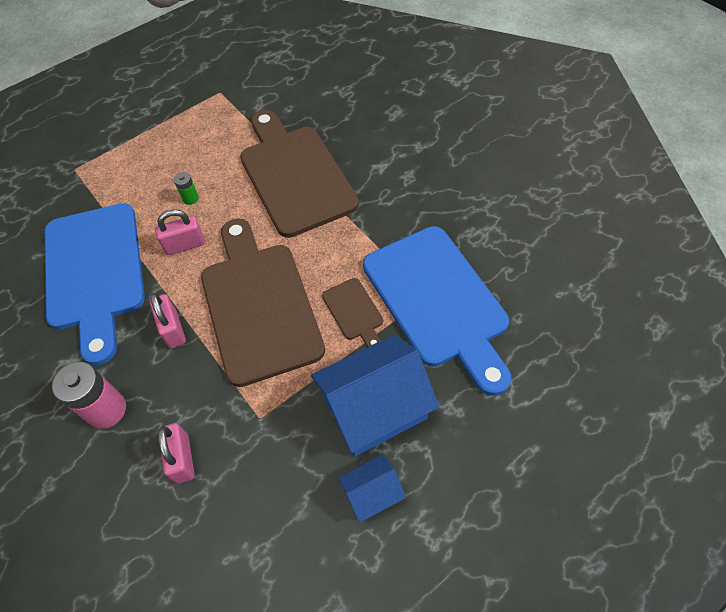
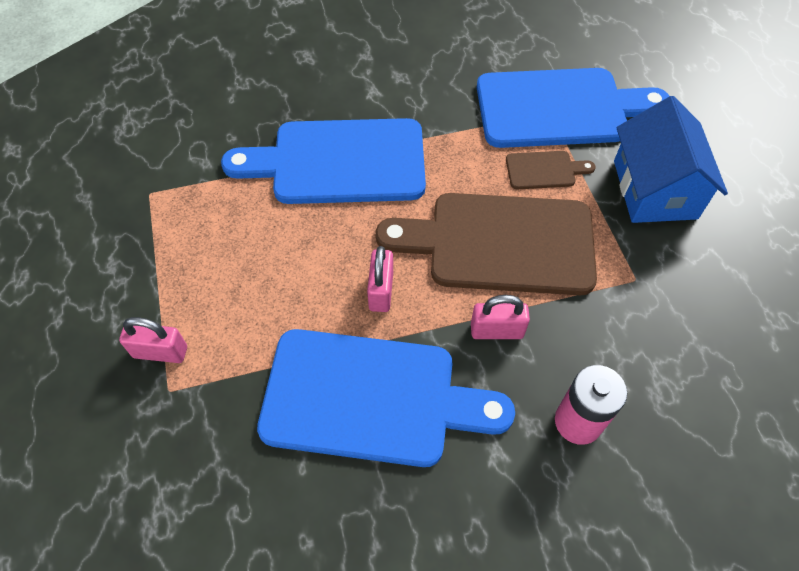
camera: 70 degrees left, 0 degrees up
(182, 459) = (661, 359): pink padlock -> pink padlock (160, 352)
(190, 198) = (311, 268): green battery -> none
(294, 175) = (339, 162): brown cutting board -> blue cutting board
(372, 494) = (736, 218): blue house -> none

